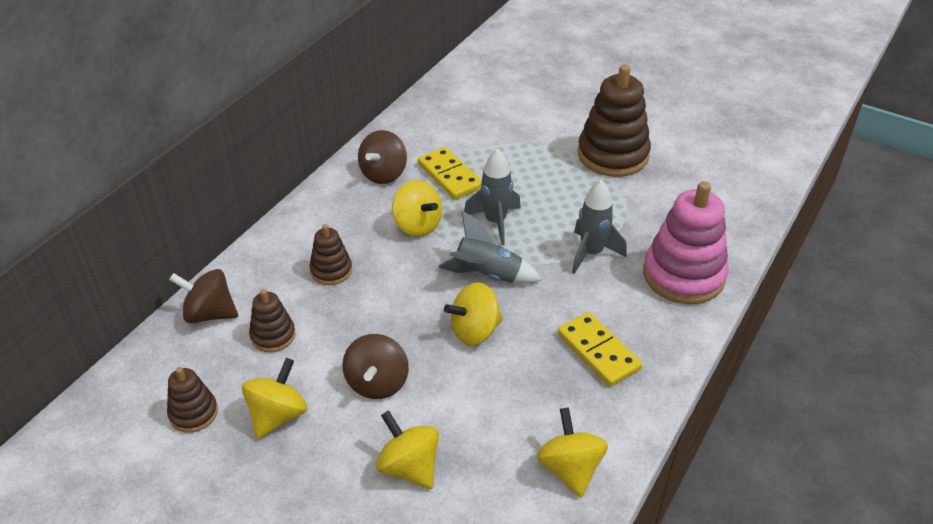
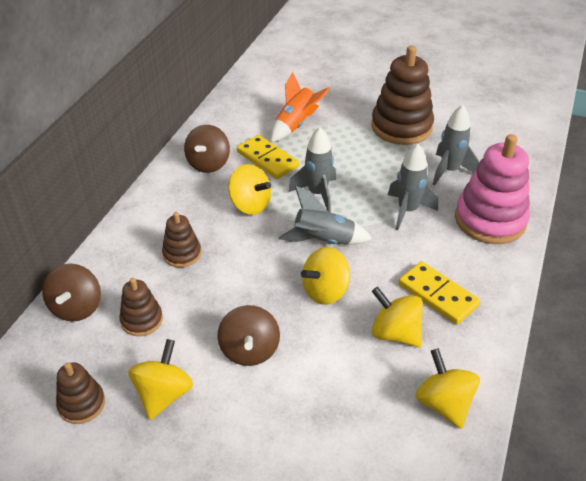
camera: 10 degrees left, 0 degrees up
(209, 313) = (77, 307): brown spinning top -> brown spinning top turned 90 degrees counterclockwise
(409, 467) = (299, 424): yellow spinning top -> yellow spinning top (395, 333)
(492, 139) = (296, 125): none -> orange rocket
(653, 213) = (449, 171): none -> grey rocket

